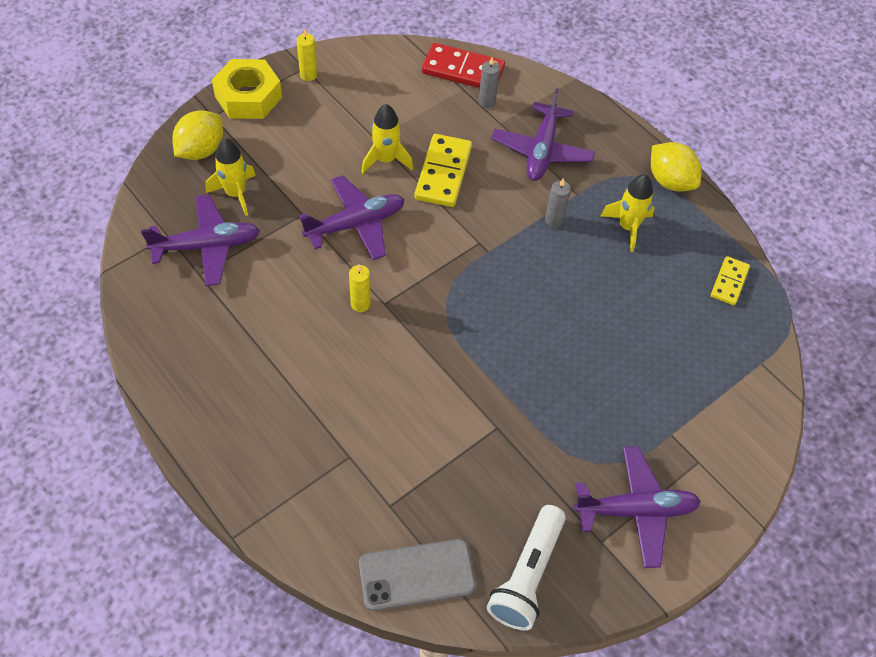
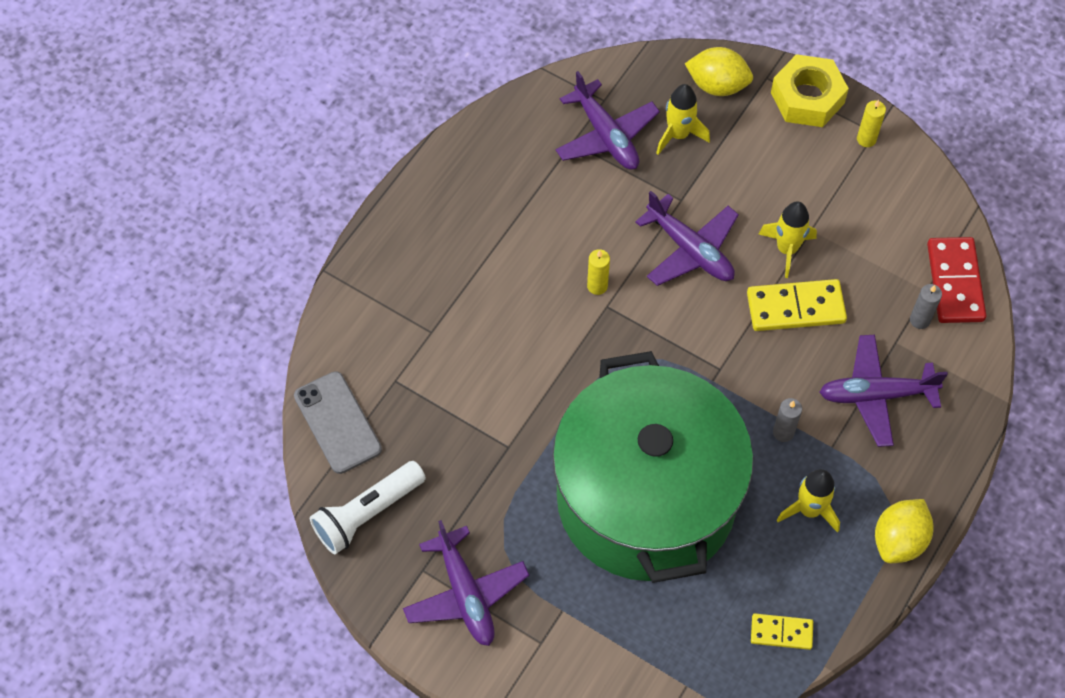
camera: 75 degrees right, 5 degrees up
(527, 575) = (367, 513): white flashlight -> white flashlight turned 45 degrees counterclockwise
(583, 336) = (646, 498): none -> green pot

